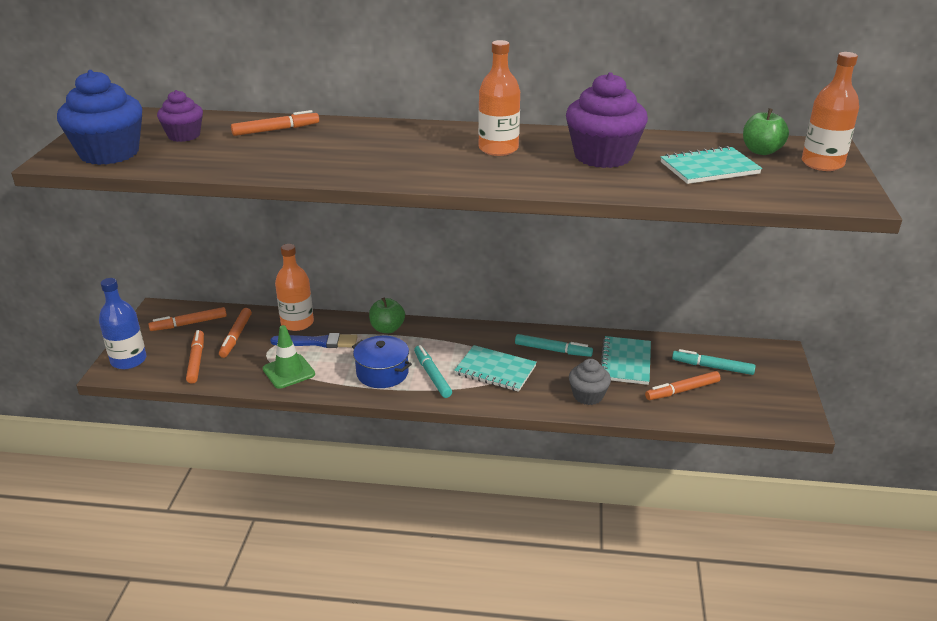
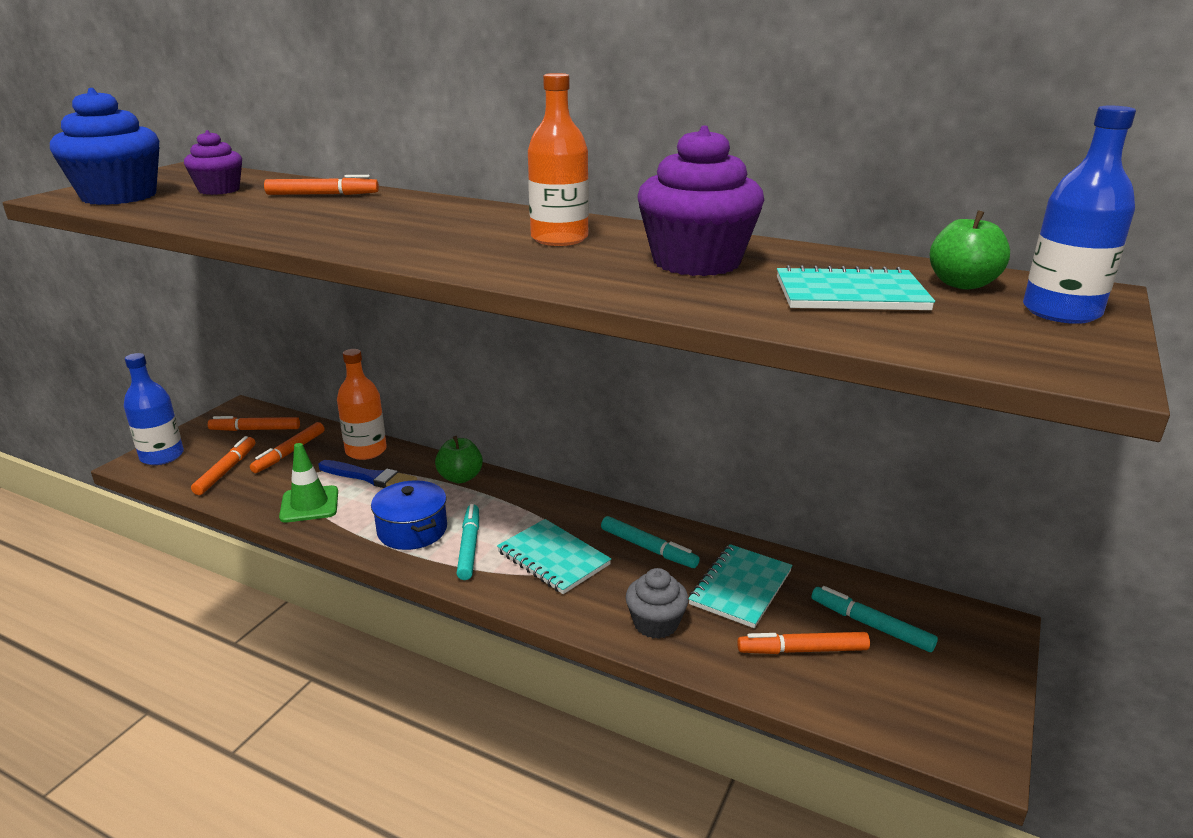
camera: 20 degrees right, 5 degrees down
(822, 164) = (1061, 312): orange bottle -> blue bottle

